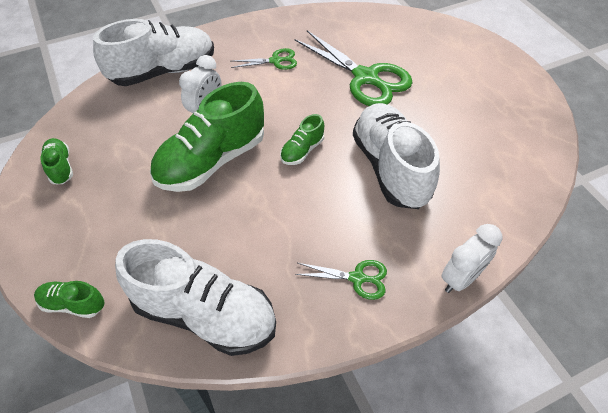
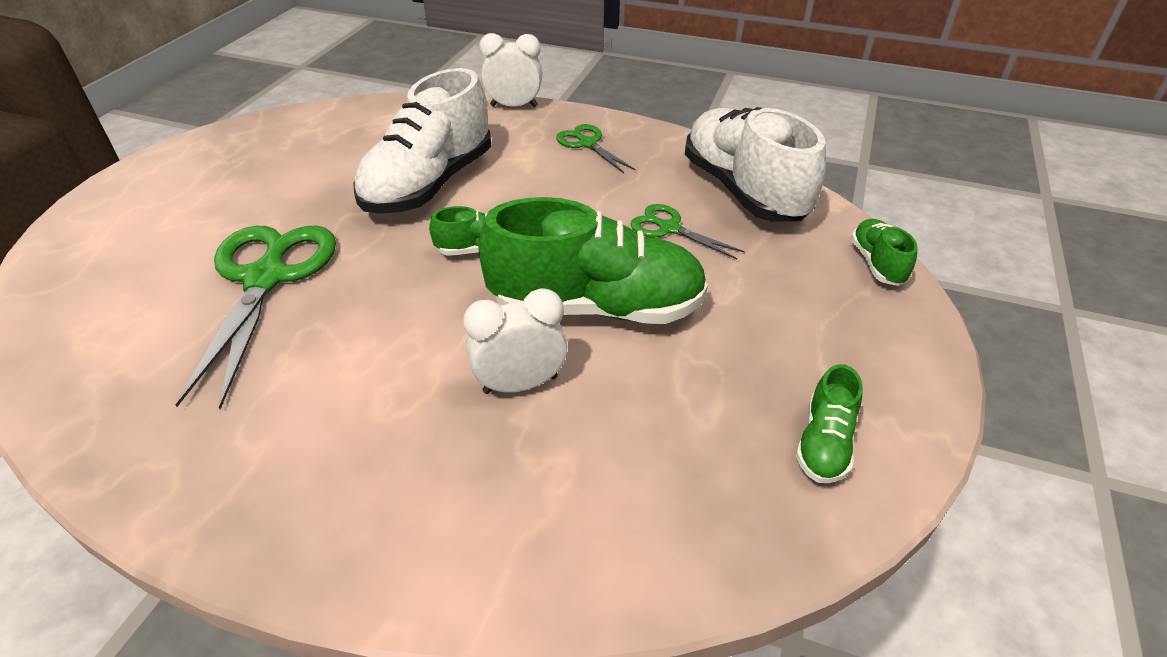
camera: 135 degrees left, 10 degrees down
(73, 304) = (877, 263): green shoe -> green shoe turned 150 degrees counterclockwise
(163, 71) = (495, 528): white shoe -> none
(275, 61) = (308, 395): green scissors -> green scissors (669, 228)

